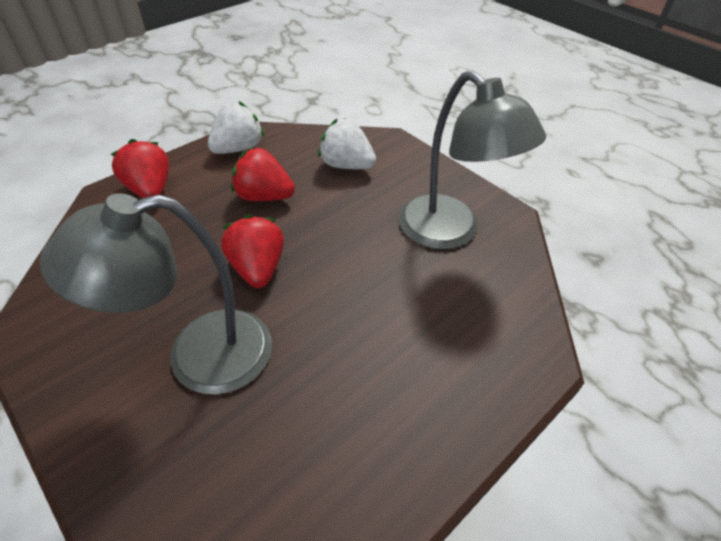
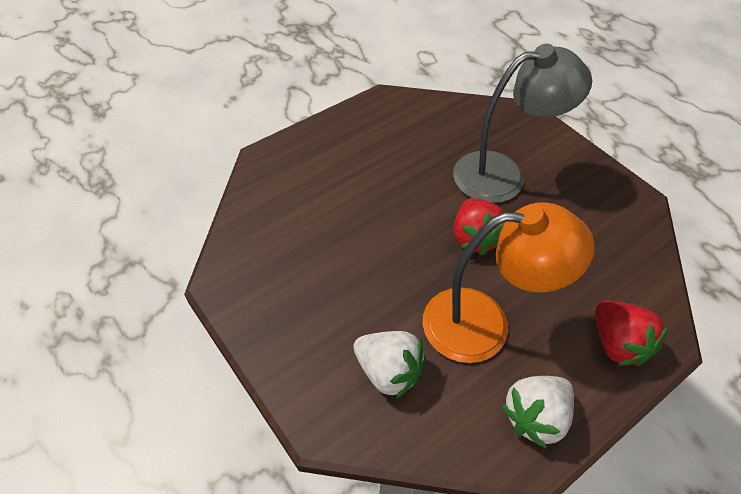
camera: 175 degrees left, 5 degrees up
(264, 196) = (484, 324): red strawberry -> orange lamp
(450, 232) = (291, 264): grey lamp -> none

